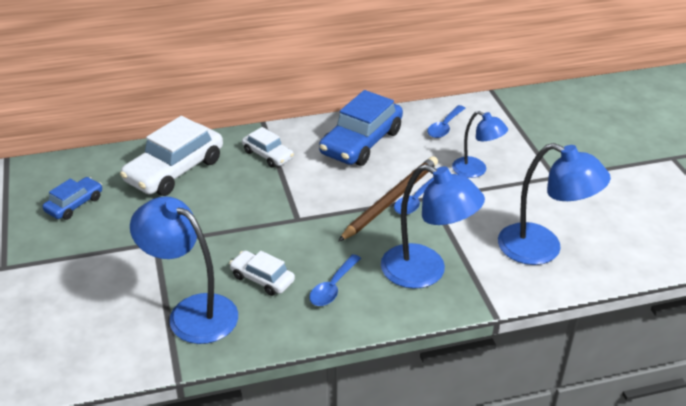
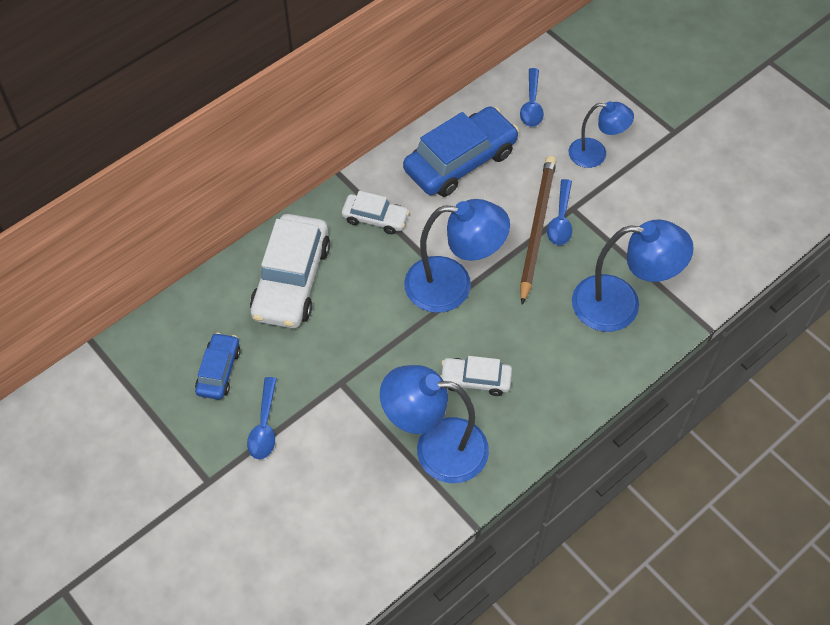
camera: 25 degrees left, 20 degrees up
(333, 287) = (547, 360): blue spoon -> blue spoon (264, 426)
(361, 142) = (460, 161): blue car -> blue car turned 135 degrees counterclockwise
(542, 249) = (709, 231): blue lamp -> blue lamp (453, 285)

